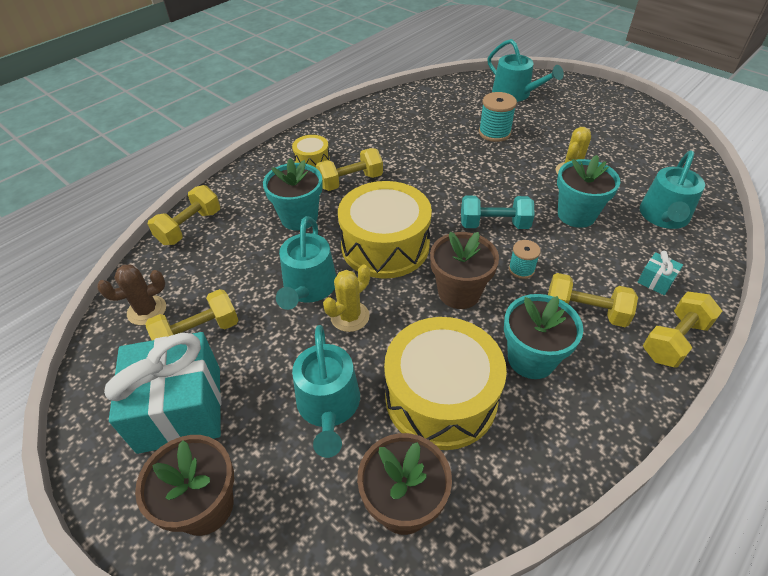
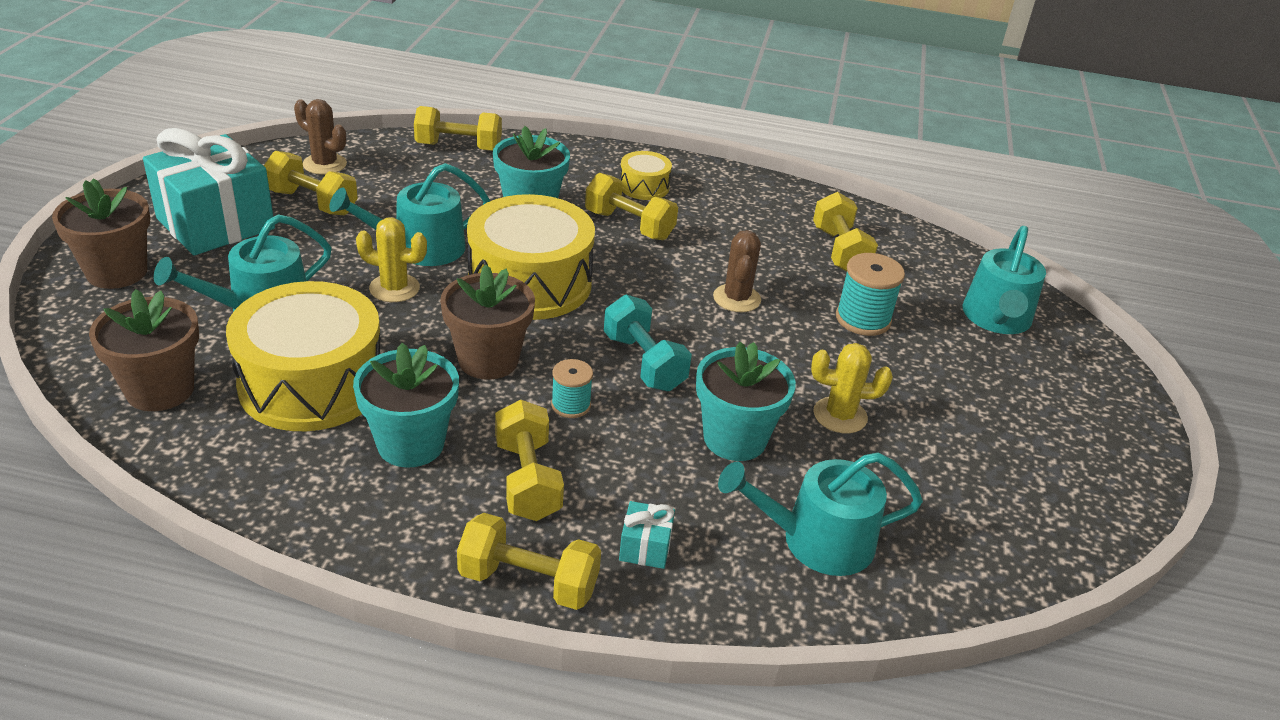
camera: 55 degrees right, 10 degrees down
(429, 116) = (839, 251): none -> yellow dumbbell
(452, 167) = (736, 298): none -> brown cactus

